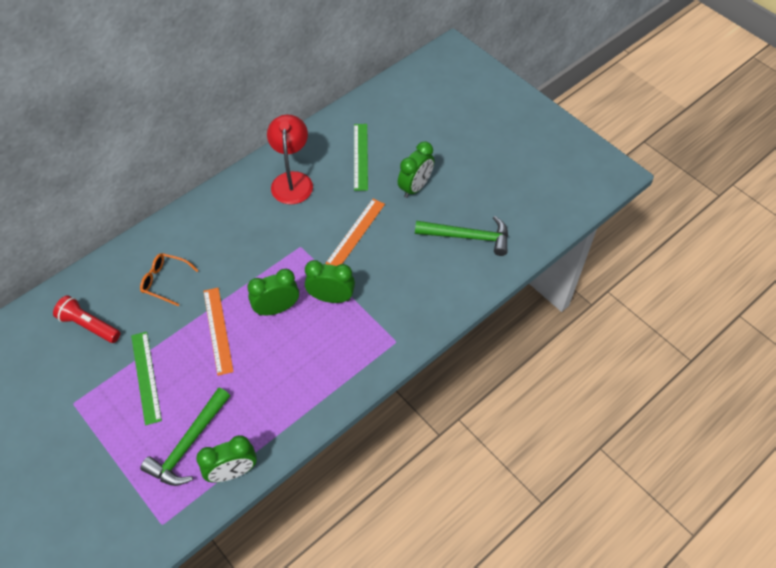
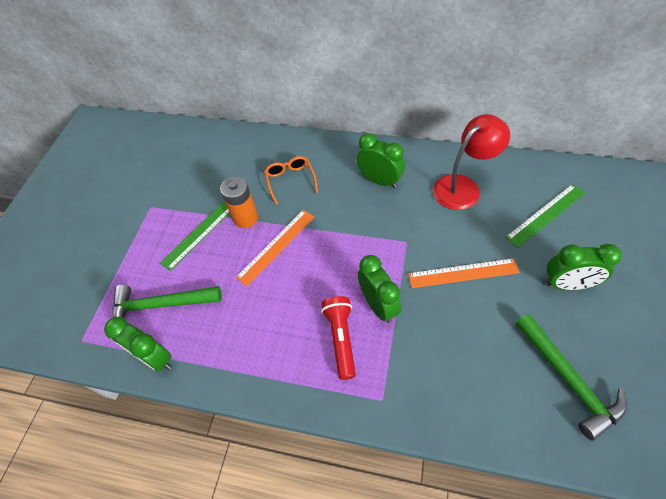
camera: 60 degrees right, 0 degrees up
(89, 325) = (218, 168): red flashlight -> red flashlight (341, 338)
(167, 335) = (246, 218): none -> orange battery
(277, 308) = (331, 271): green clock -> green clock (380, 181)

